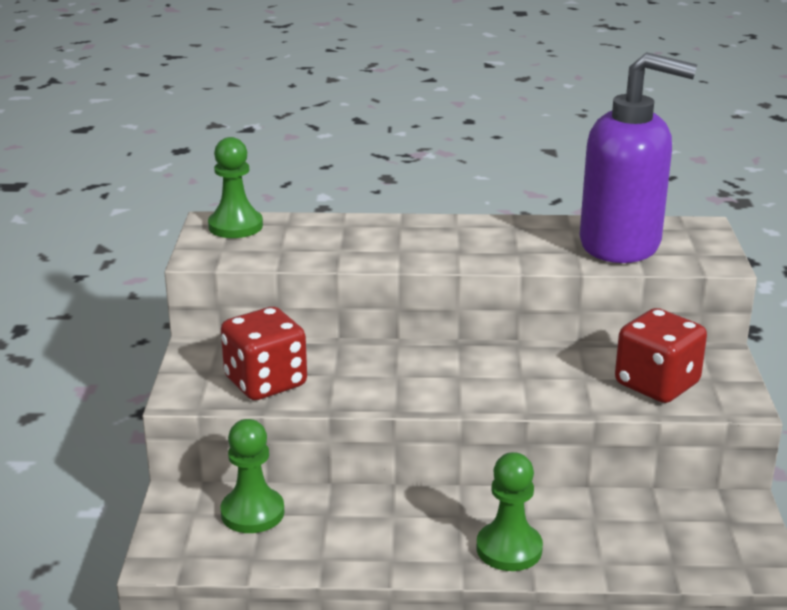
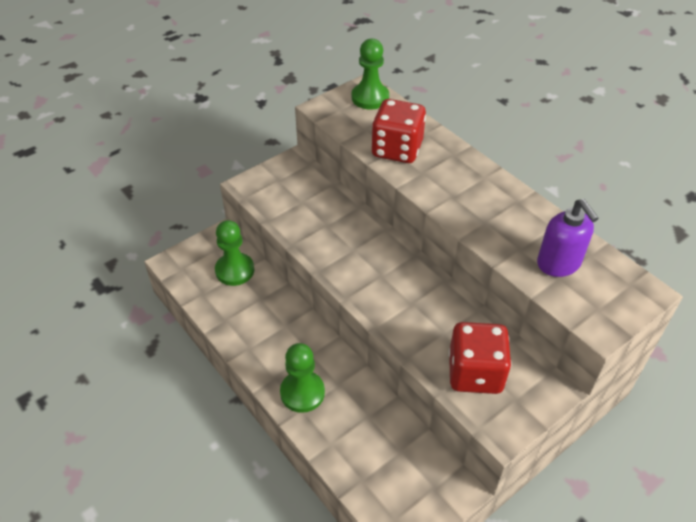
camera: 50 degrees right, 20 degrees up
(265, 382) = (290, 205): red dice -> red dice (397, 149)
(621, 244) = (559, 264): purple soap dispenser -> purple soap dispenser, size x0.55

